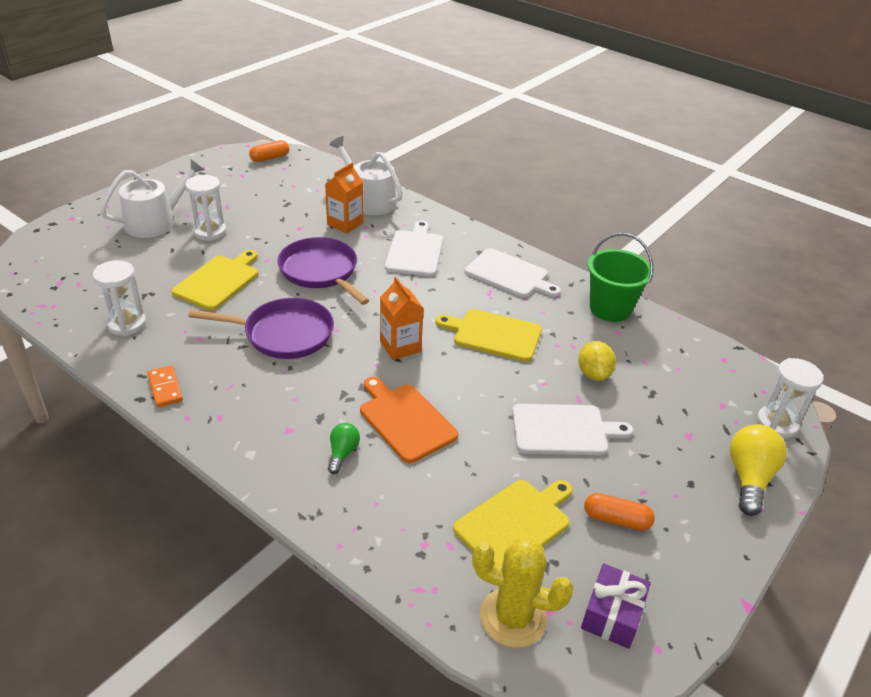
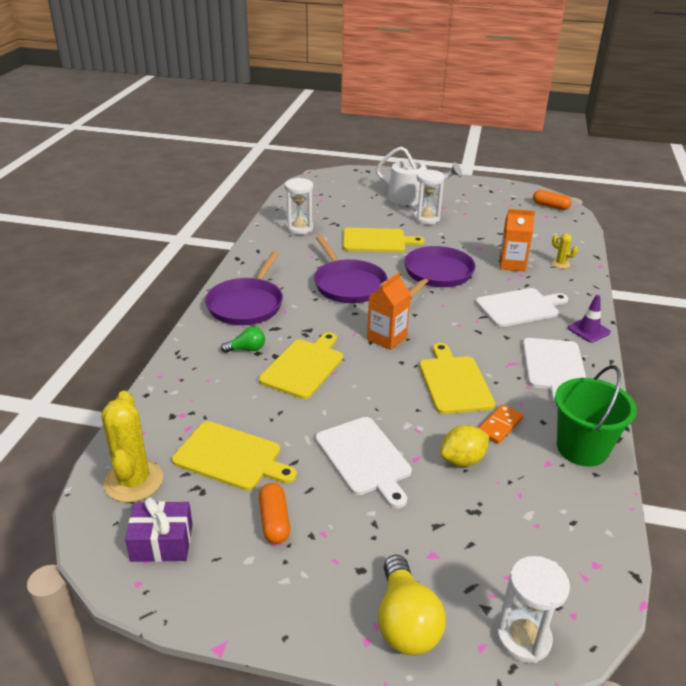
camera: 65 degrees right, 5 degrees down
(165, 388) = (253, 262): orange domino -> orange domino (499, 426)
(253, 424) = (247, 304): none -> purple pan
(369, 200) = (560, 264): white watering can -> yellow cactus
(405, 420) = (304, 367): orange cutting board -> yellow cutting board
(474, 235) = (588, 330): none -> purple traffic cone
(749, 478) = (405, 622): yellow light bulb -> yellow light bulb turned 90 degrees clockwise

